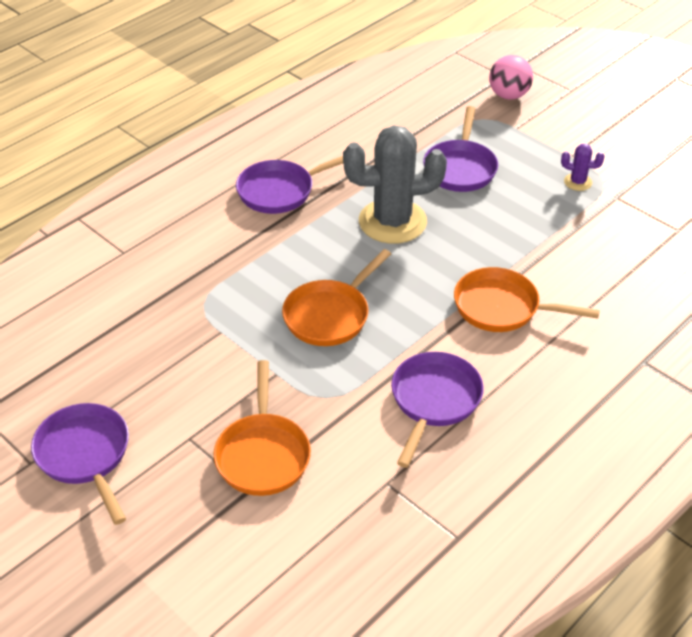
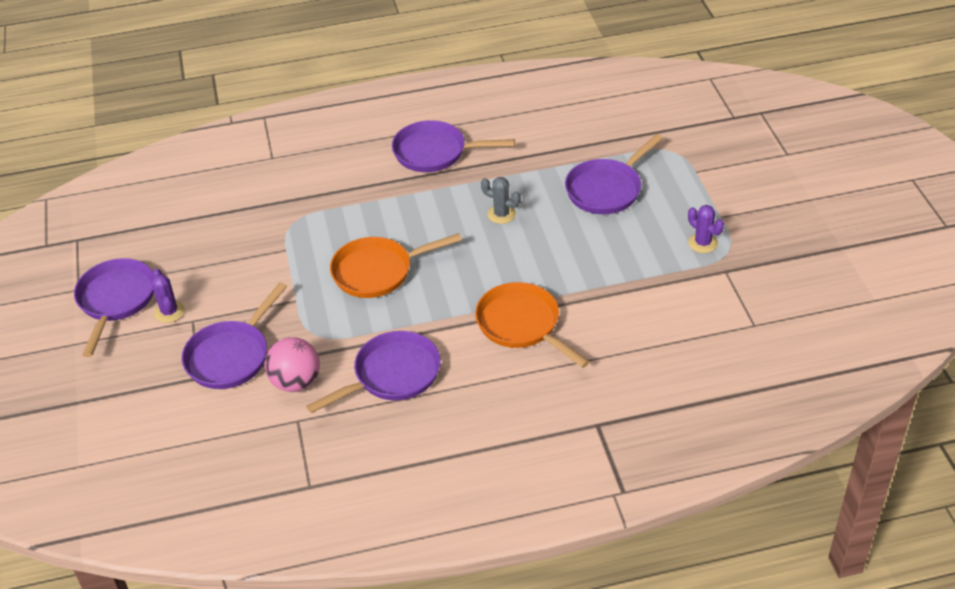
camera: 35 degrees right, 0 degrees up
(156, 441) = (169, 312): none -> purple cactus
(263, 454) = (231, 356): orange pan -> purple pan
(392, 222) = (501, 214): grey cactus -> grey cactus, size x0.43
(508, 95) = (720, 138): pink ball -> pink ball (296, 382)

